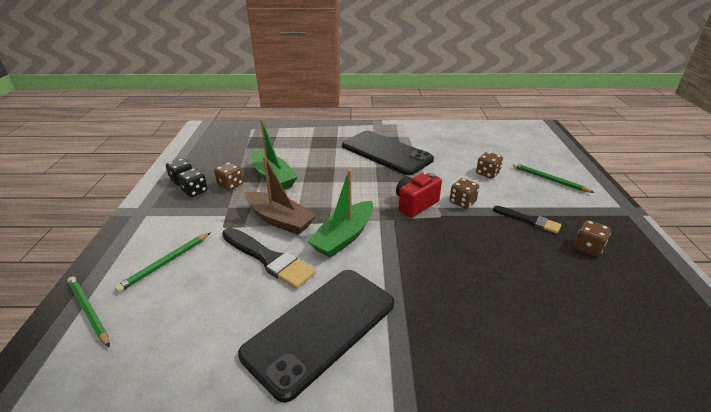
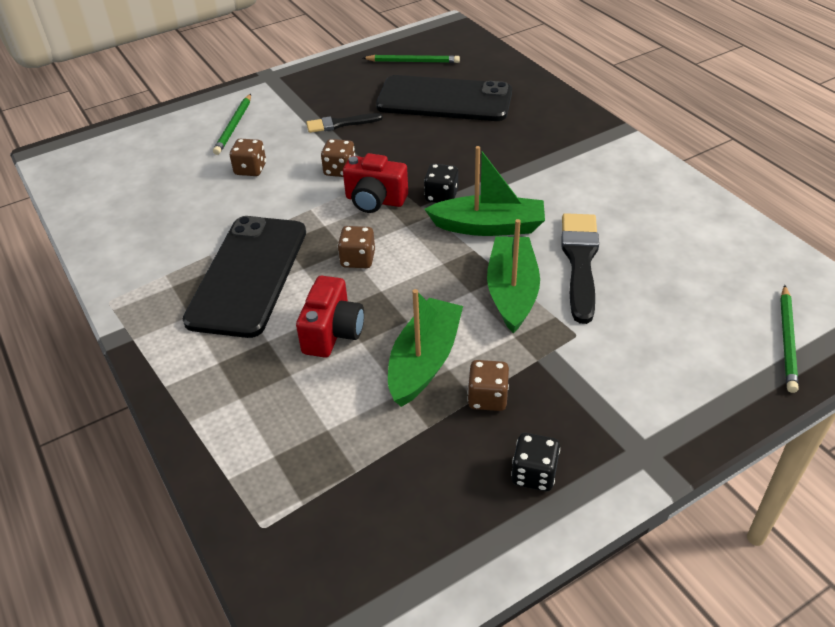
camera: 120 degrees left, 10 degrees up
(166, 263) = (677, 337): green pencil -> green pencil (413, 61)
(195, 191) = (543, 429): black dice -> black dice (441, 196)
(280, 220) = (512, 292): brown boat -> green boat
(321, 162) = (333, 333): none -> red camera
(321, 328) = (613, 187): black phone -> black phone (444, 100)
(529, 220) = (340, 124): black brush -> black brush turned 105 degrees counterclockwise
(587, 248) = (360, 90): brown dice -> brown dice (358, 259)

